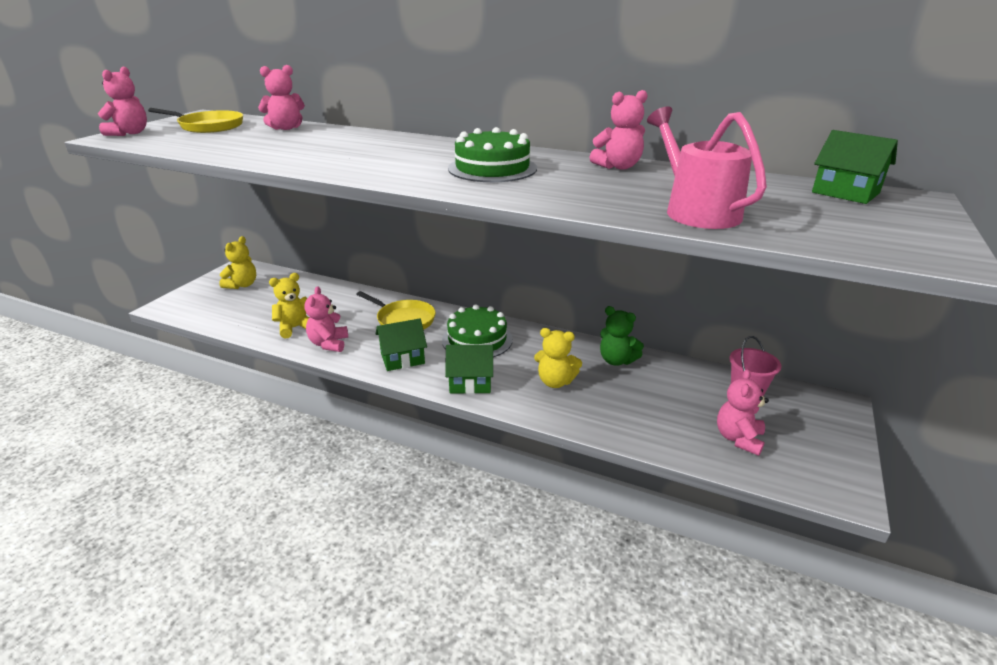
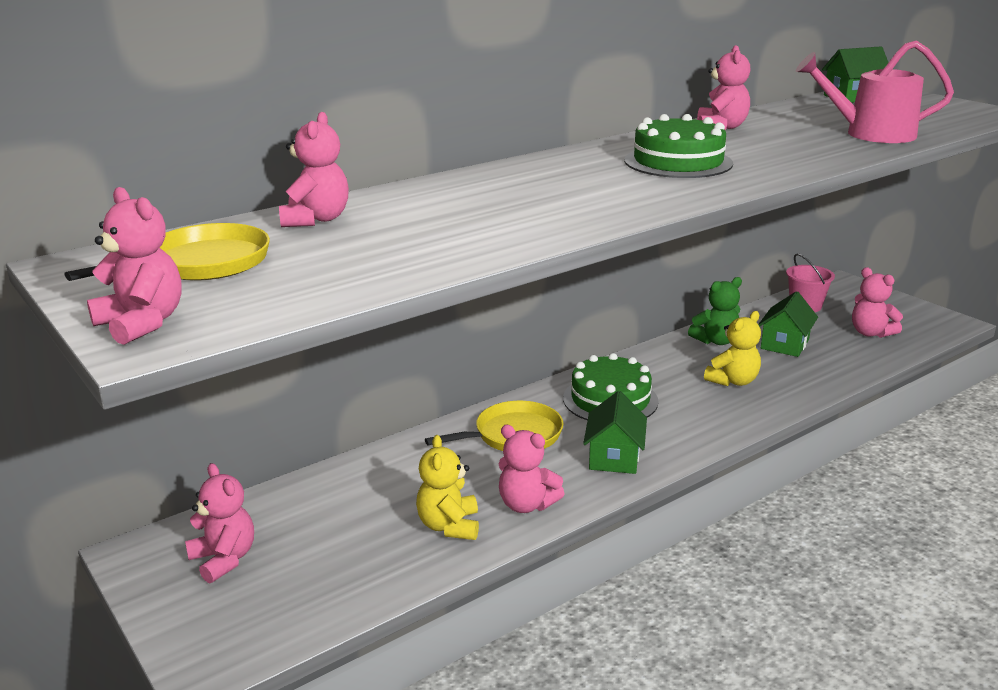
camera: 60 degrees left, 5 degrees down
(242, 285) = (224, 559): yellow teddy bear -> pink teddy bear
(470, 383) = (701, 427): green house -> green house (784, 344)

